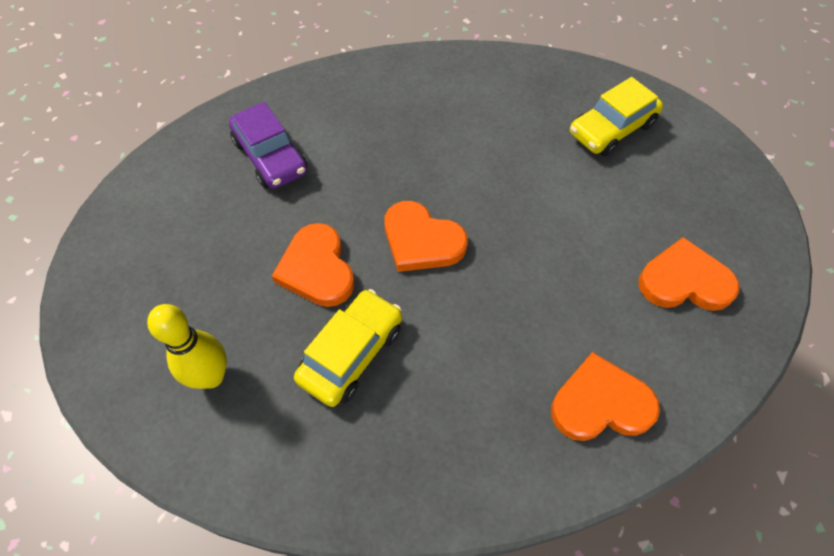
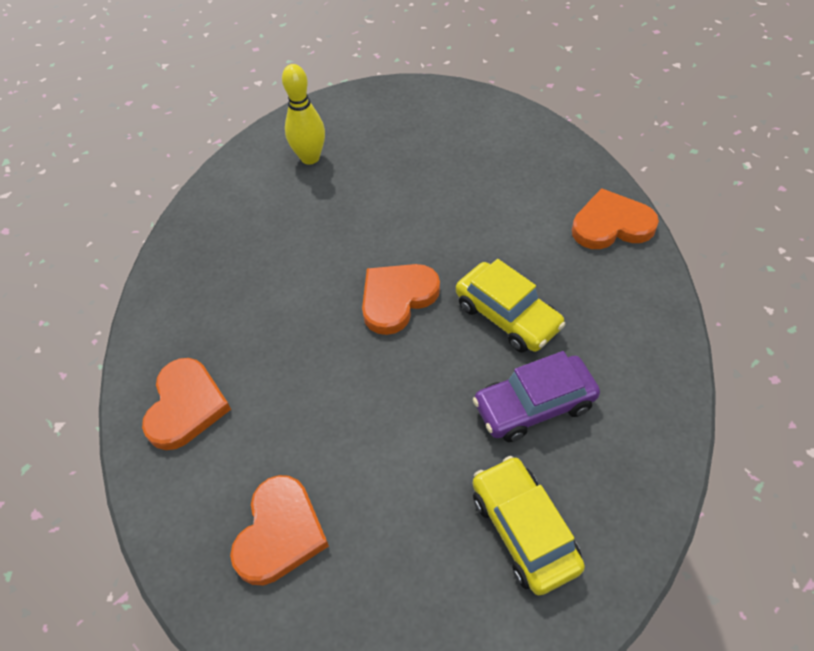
camera: 105 degrees right, 5 degrees down
(271, 157) = (524, 194): purple car -> purple car (534, 406)
(317, 269) = (386, 221): orange heart -> orange heart (611, 225)
(351, 353) = (299, 237): yellow car -> yellow car (507, 316)

